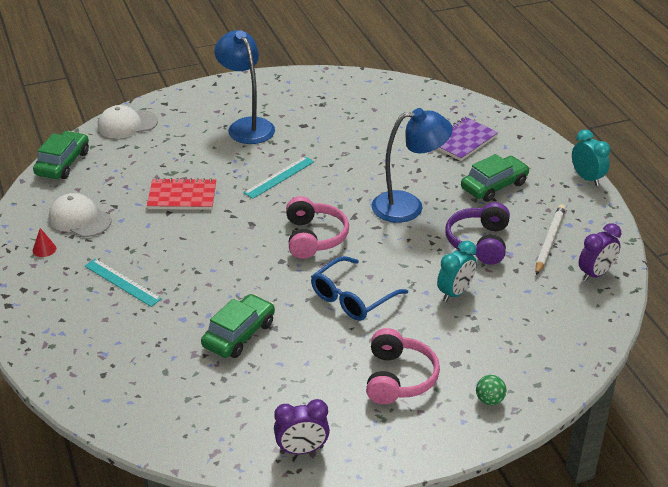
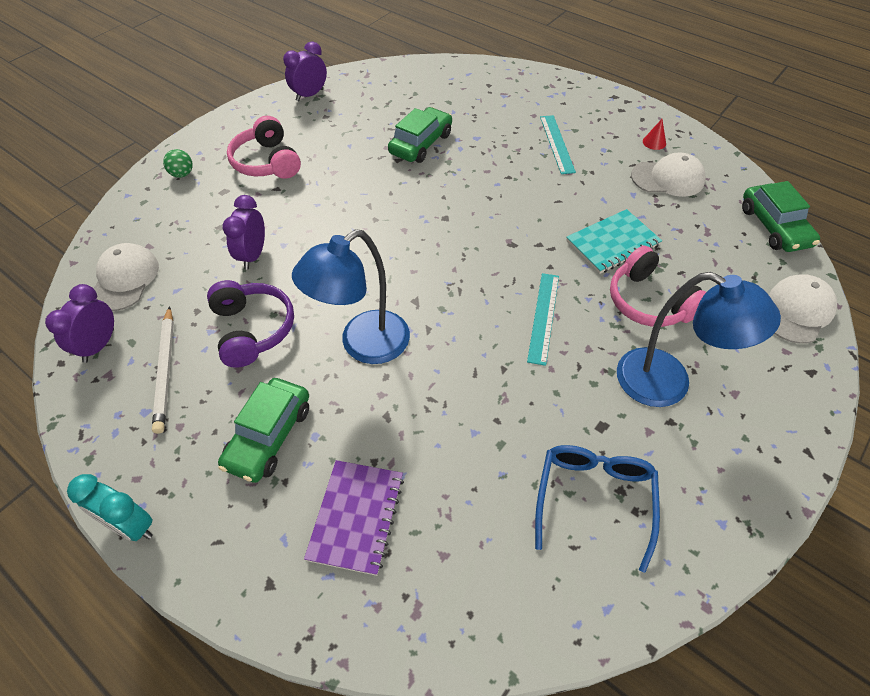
camera: 150 degrees right, 15 degrees up
(122, 282) = (557, 144): turquoise ruler -> turquoise ruler turned 75 degrees clockwise
(182, 196) = (612, 243): red notebook -> turquoise notebook
(239, 334) = (421, 144): green car -> green car turned 150 degrees counterclockwise
(314, 237) = (436, 256): pink headphones -> pink headphones (649, 302)
(352, 298) = (350, 209): blue glasses -> blue glasses (594, 499)
(455, 293) = (253, 255): turquoise clock -> purple clock
(568, 315) = (125, 279): none -> white cap

